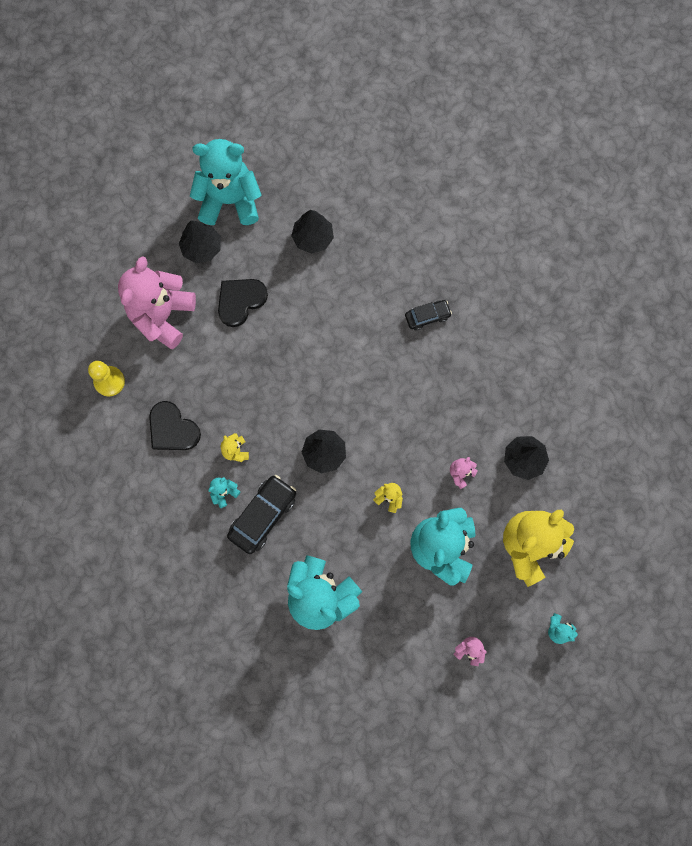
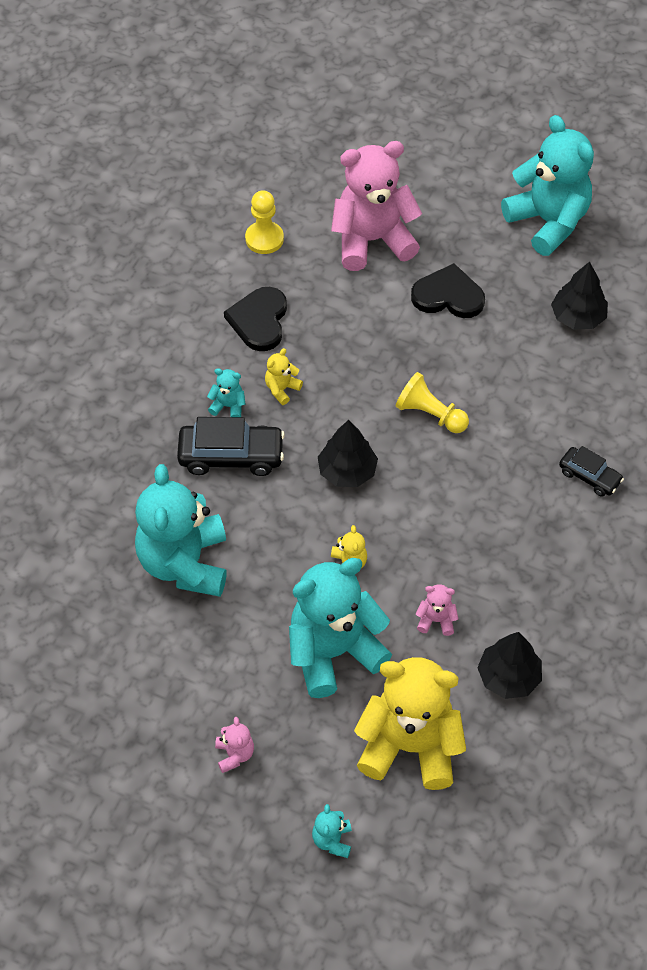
camera: 55 degrees right, 20 degrees down
(202, 248) = (475, 229): black tree -> none
(319, 375) = (430, 414): none -> yellow pawn

